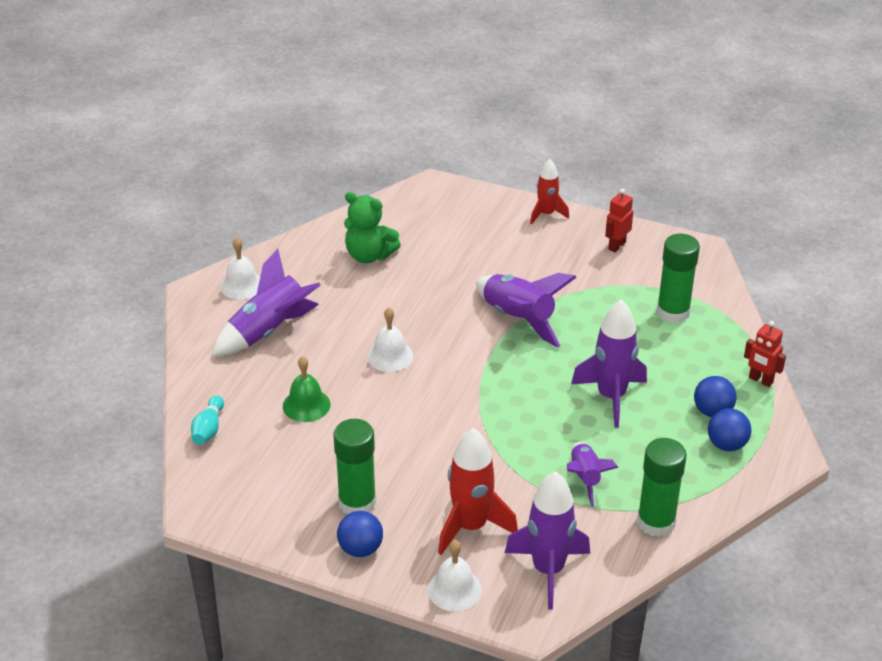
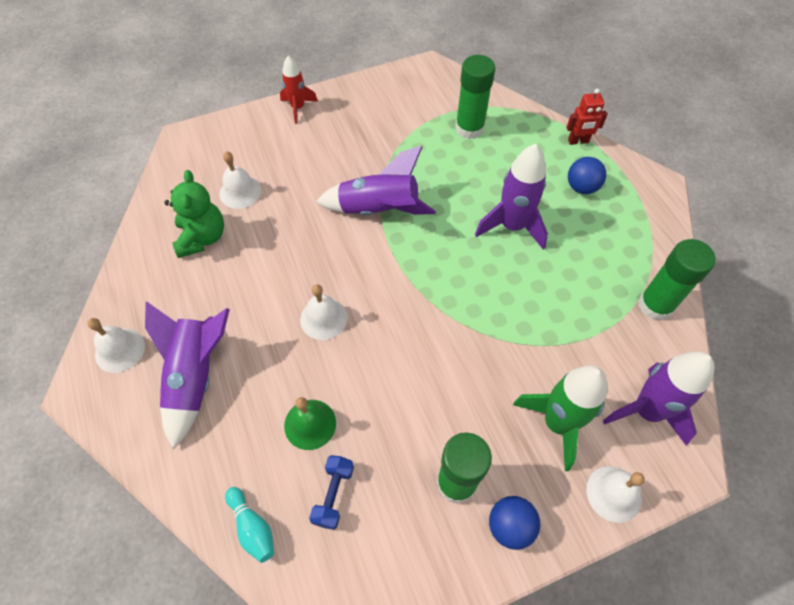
camera: 45 degrees left, 20 degrees up
(274, 450) = (333, 494): none -> blue dumbbell
(369, 255) = (202, 237): green teddy bear -> green teddy bear turned 75 degrees counterclockwise
(430, 244) = (240, 192): none -> white bell
(471, 526) = (557, 423): red rocket -> green rocket
(585, 478) = (575, 308): purple rocket -> none
(616, 246) = (374, 101): red robot -> none
(726, 445) = (619, 206): blue ball -> none

